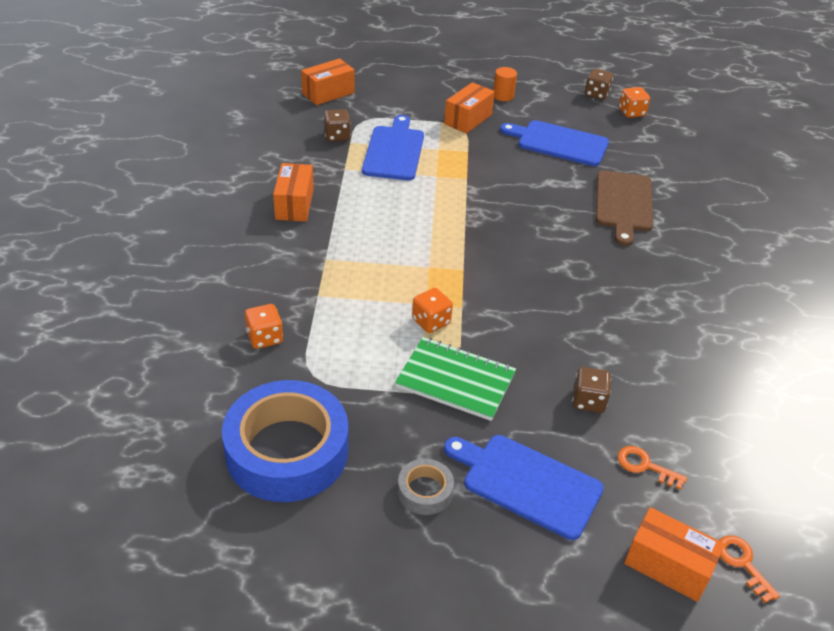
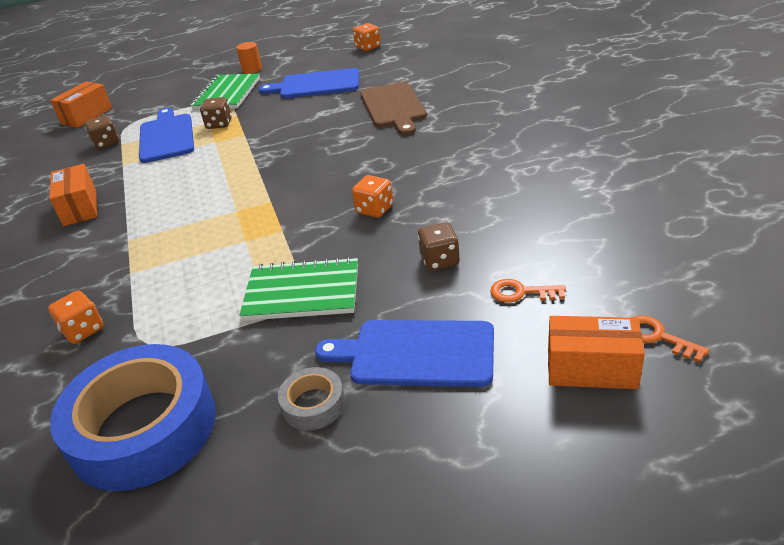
camera: 15 degrees left, 5 degrees down
(431, 321) = (256, 253): orange dice -> orange dice (374, 209)
(468, 119) = (227, 94): orange box -> green notebook
(596, 94) = (332, 45): brown dice -> brown dice (219, 124)

